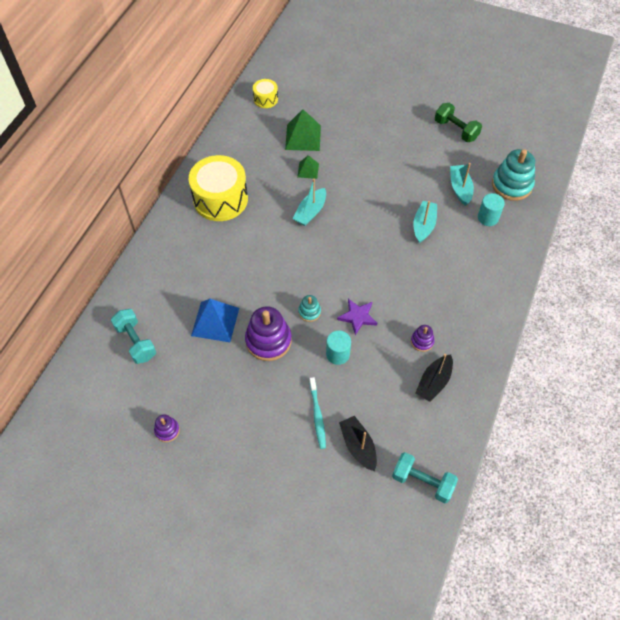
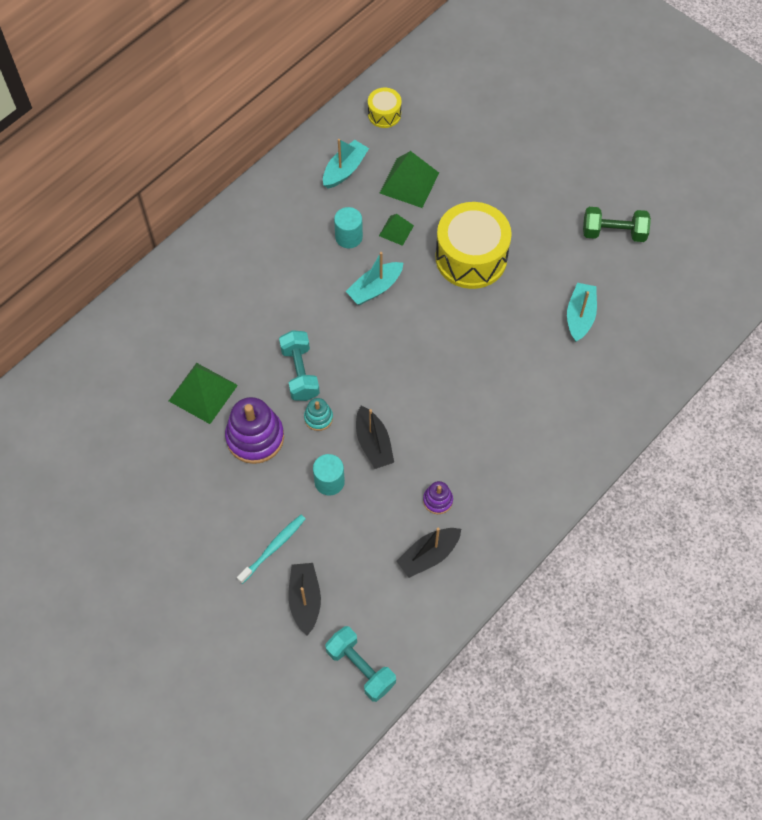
camera: 20 degrees right, 5 degrees up
(136, 342) = (103, 387): turquoise dumbbell -> turquoise dumbbell (300, 373)
(167, 430) = (98, 505): purple stacking toy -> none
(215, 321) = (203, 393): blue pyramid -> green pyramid
(220, 199) = (272, 236): yellow drum -> yellow drum (471, 257)
(317, 416) = (273, 547): turquoise toothbrush -> turquoise toothbrush turned 150 degrees counterclockwise
(357, 317) = (373, 443): purple star -> black boat
(424, 225) = (509, 351): turquoise boat -> turquoise boat (345, 170)
(456, 130) = (613, 232): green dumbbell -> green dumbbell turned 60 degrees counterclockwise
(488, 218) = (597, 367): turquoise cylinder -> turquoise cylinder (349, 237)
(511, 185) = (650, 332): turquoise stacking toy -> none

